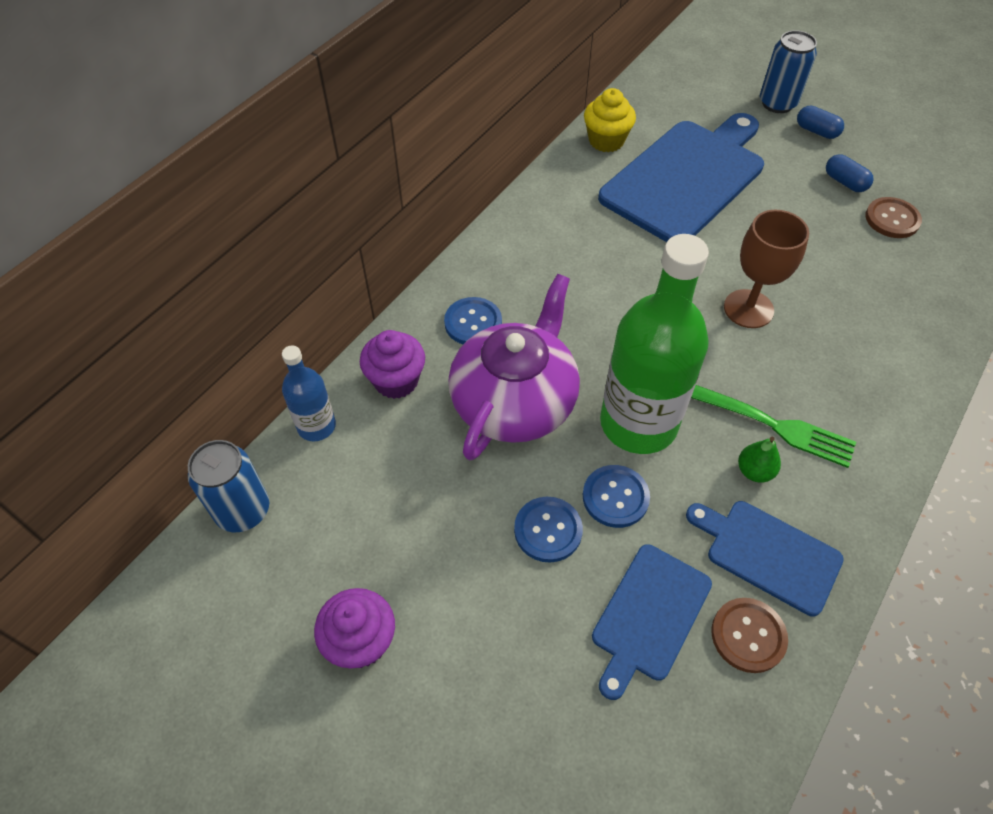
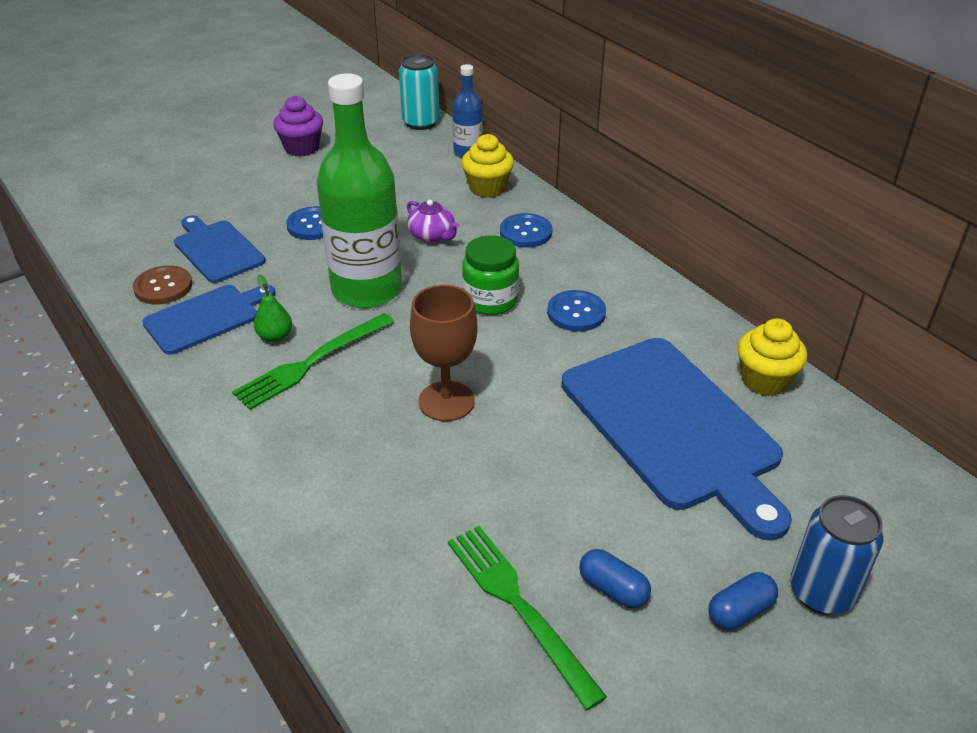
camera: 110 degrees right, 15 degrees down
(243, 510) = (421, 123): blue can -> turquoise can
(396, 381) = (487, 188): purple cupcake -> yellow cupcake
(515, 401) = (432, 235): purple teapot -> purple teapot, size x0.44
(600, 319) = (490, 300): none -> green jar
(615, 497) = (313, 260): blue button -> blue button (576, 313)
(845, 182) = (613, 589): blue capsule -> blue capsule turned 60 degrees clockwise
(892, 219) = (519, 606): brown button -> green fork

